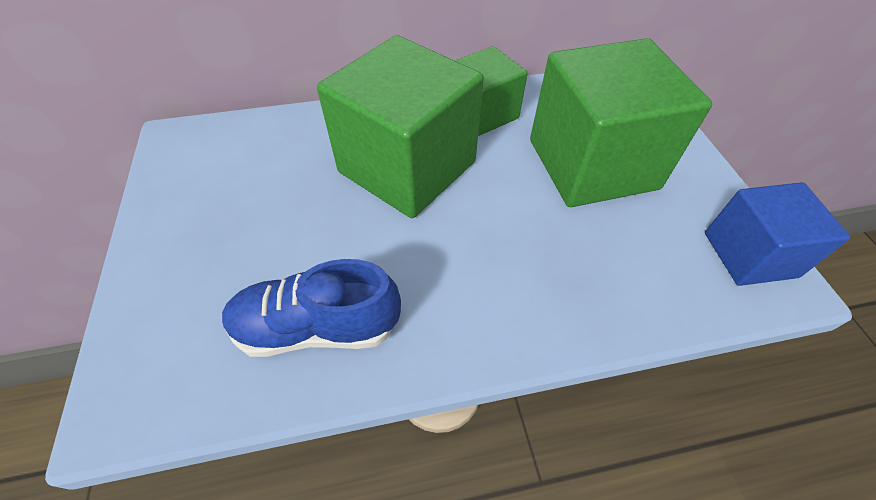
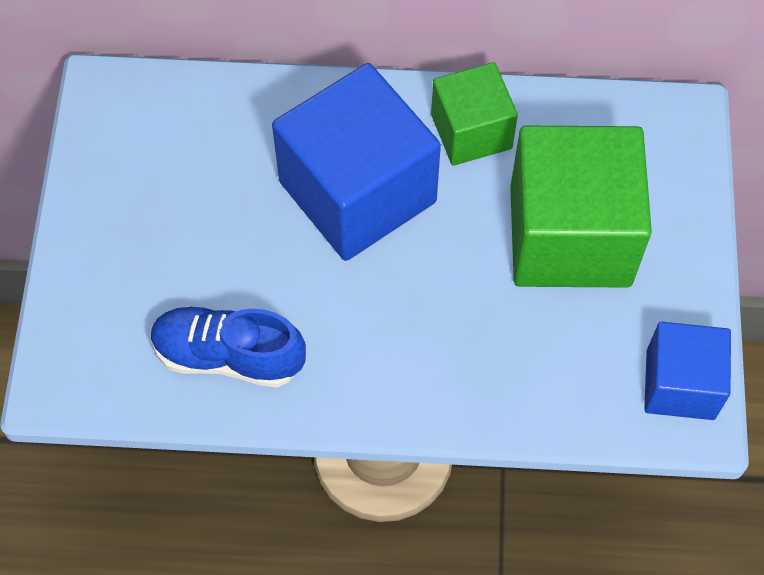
camera: 15 degrees right, 10 degrees up
(407, 167) = (357, 192): green cube -> blue cube

